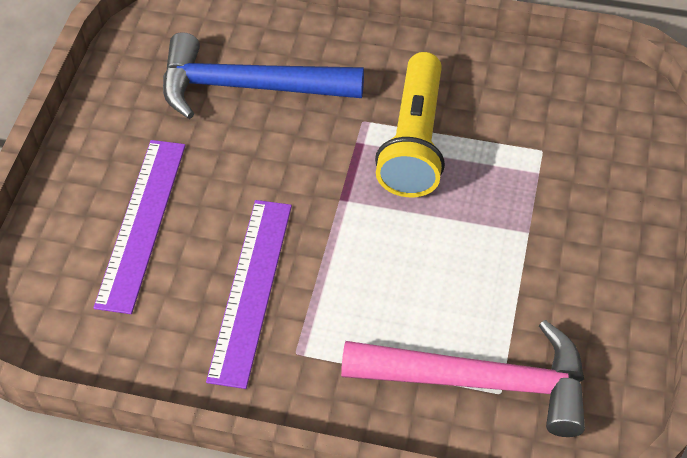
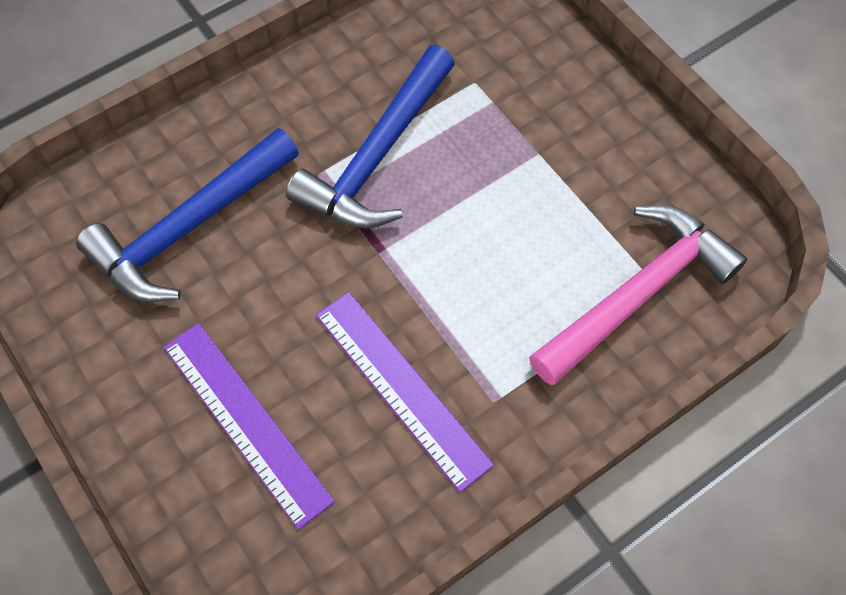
camera: 50 degrees left, 10 degrees up
(415, 141) = (377, 155): yellow flashlight -> blue hammer

